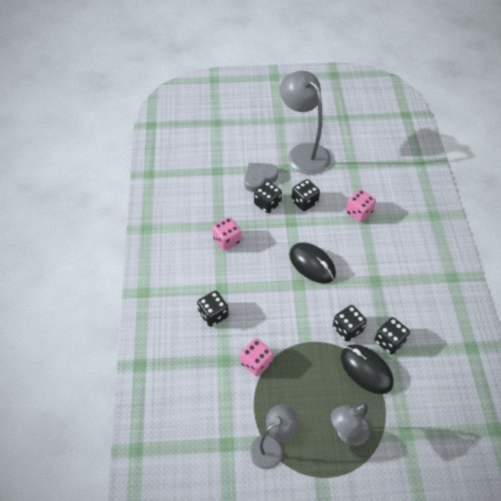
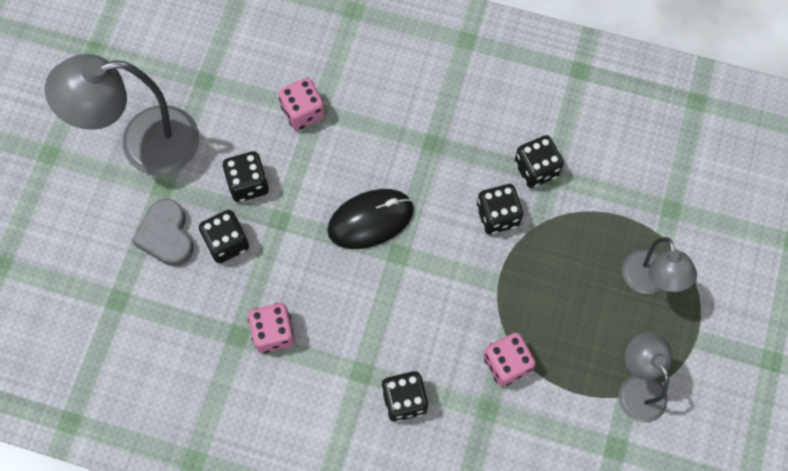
camera: 70 degrees left, 15 degrees up
(366, 369) = (567, 218): black mouse -> none

